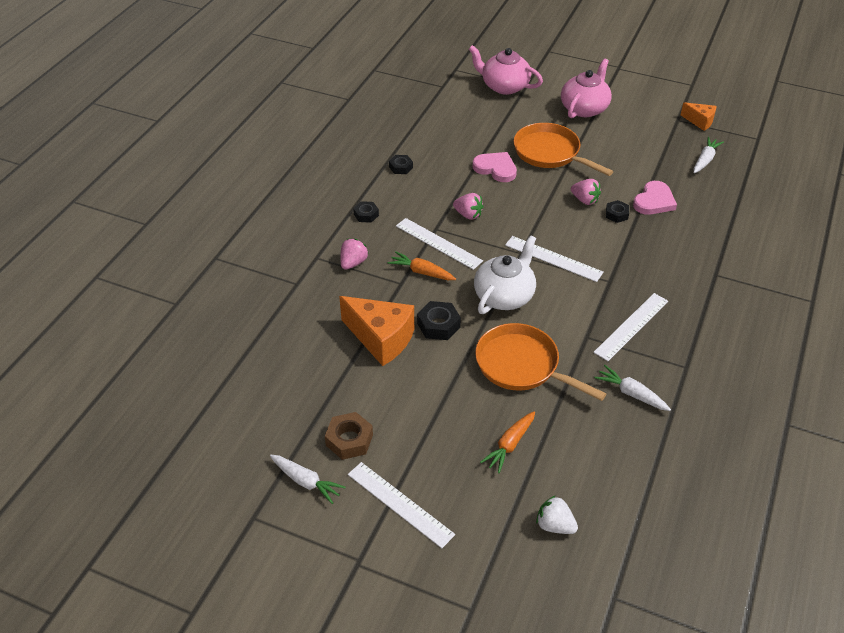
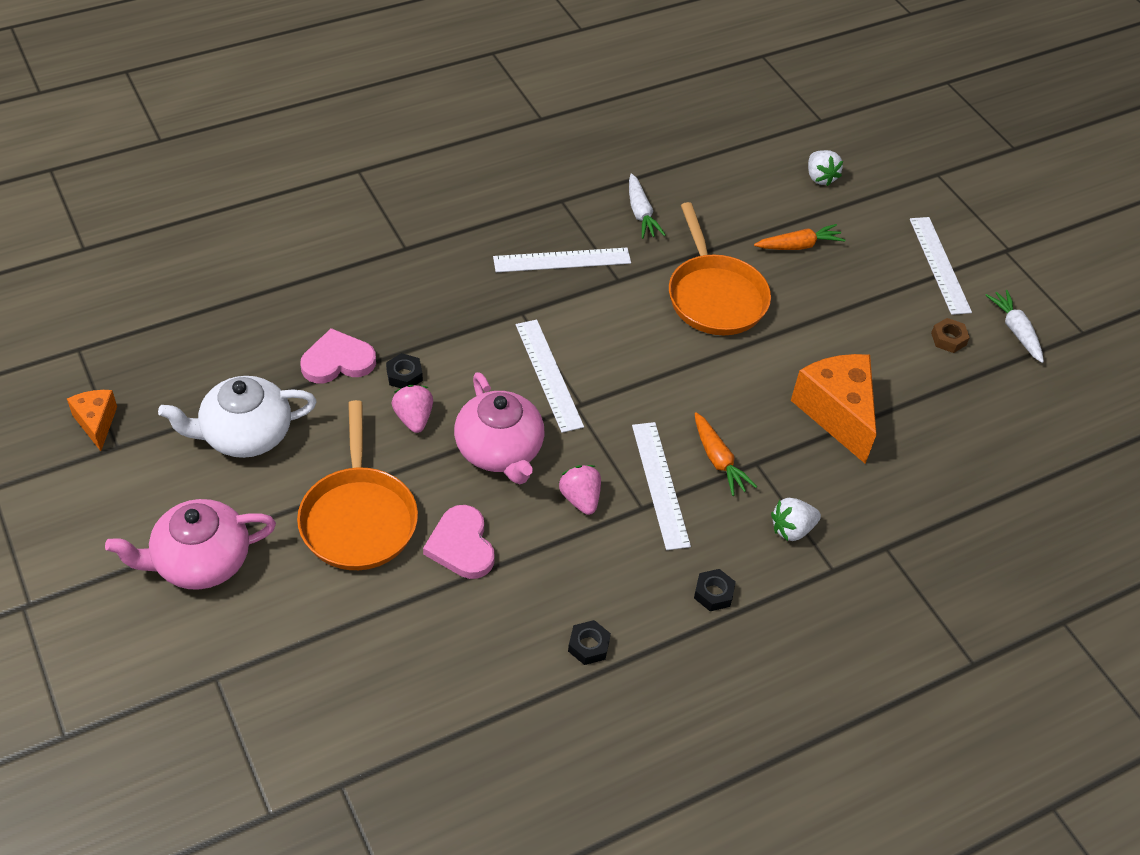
camera: 145 degrees left, 5 degrees up
(349, 440) = (948, 339): brown nut -> brown nut, size x0.65
(353, 263) = (792, 529): pink strawberry -> white strawberry
(438, 325) = (759, 387): black nut -> none
(504, 86) = (247, 703): pink teapot -> pink teapot (499, 450)
(504, 295) = (653, 371): white teapot -> white teapot (245, 434)
(705, 160) = (191, 367): white carrot -> none

